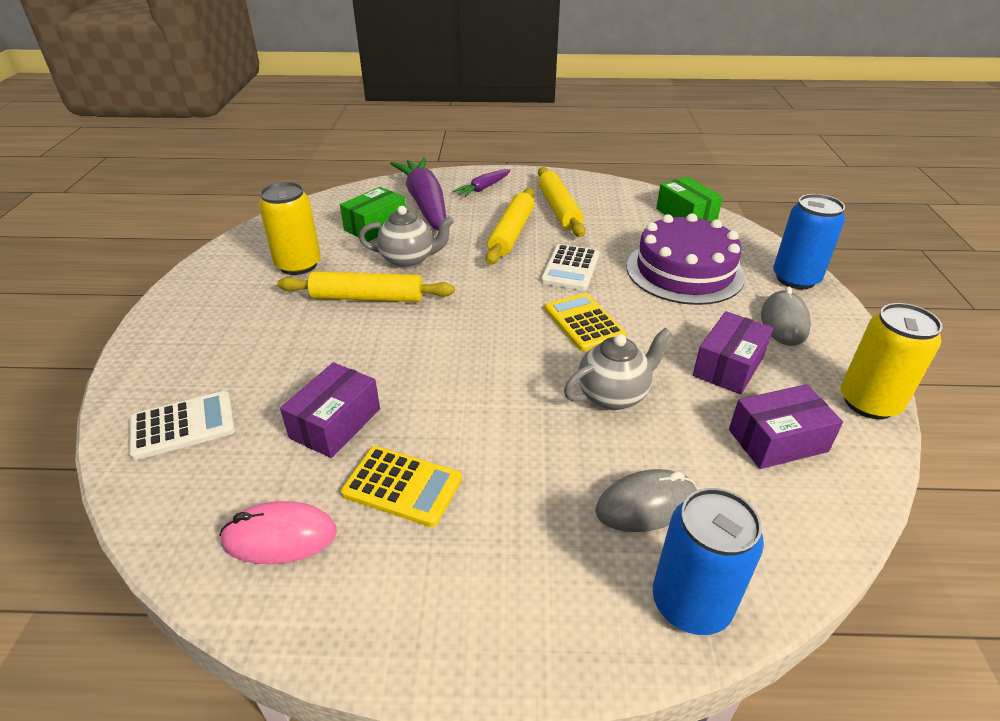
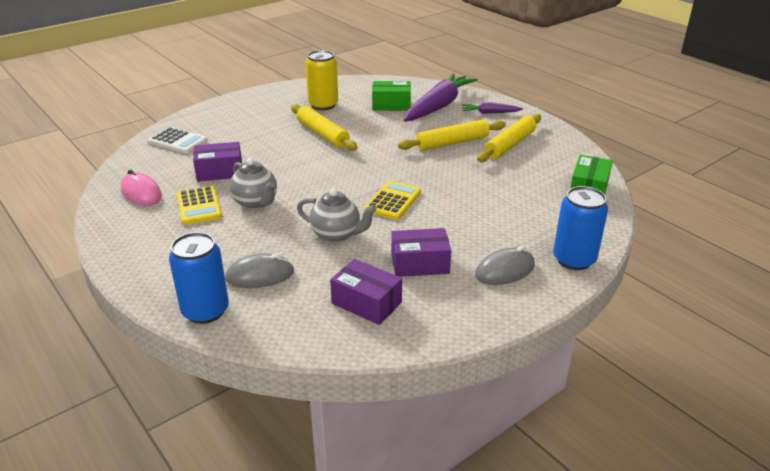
camera: 50 degrees right, 5 degrees down
(409, 260) = (373, 128): grey teapot -> grey teapot (256, 203)
(570, 268) = (445, 175): white calculator -> none
(646, 504) = (260, 275): grey mouse -> grey mouse turned 45 degrees counterclockwise
(684, 271) = (508, 214): purple cake -> none
(869, 402) = (455, 329): yellow can -> none

